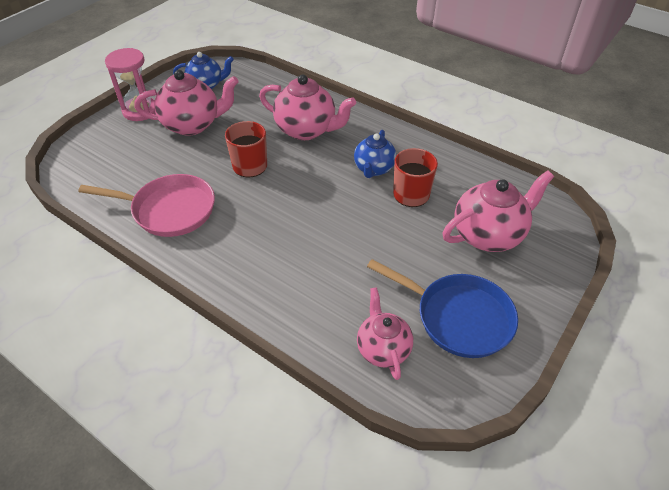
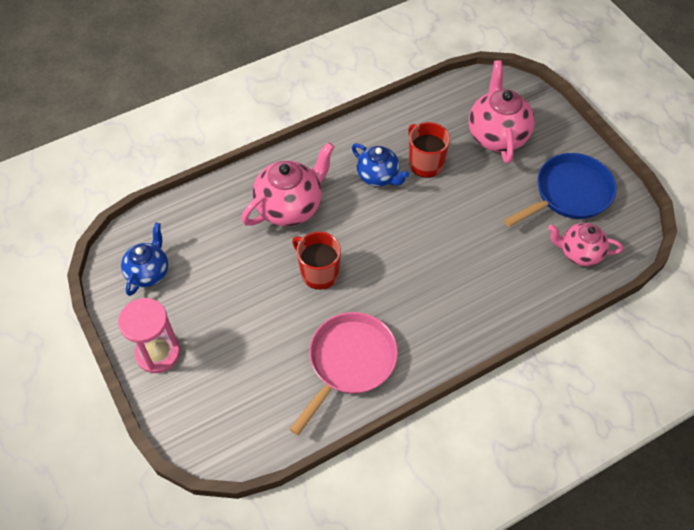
camera: 65 degrees left, 10 degrees up
(192, 125) = (218, 306): pink teapot -> none

